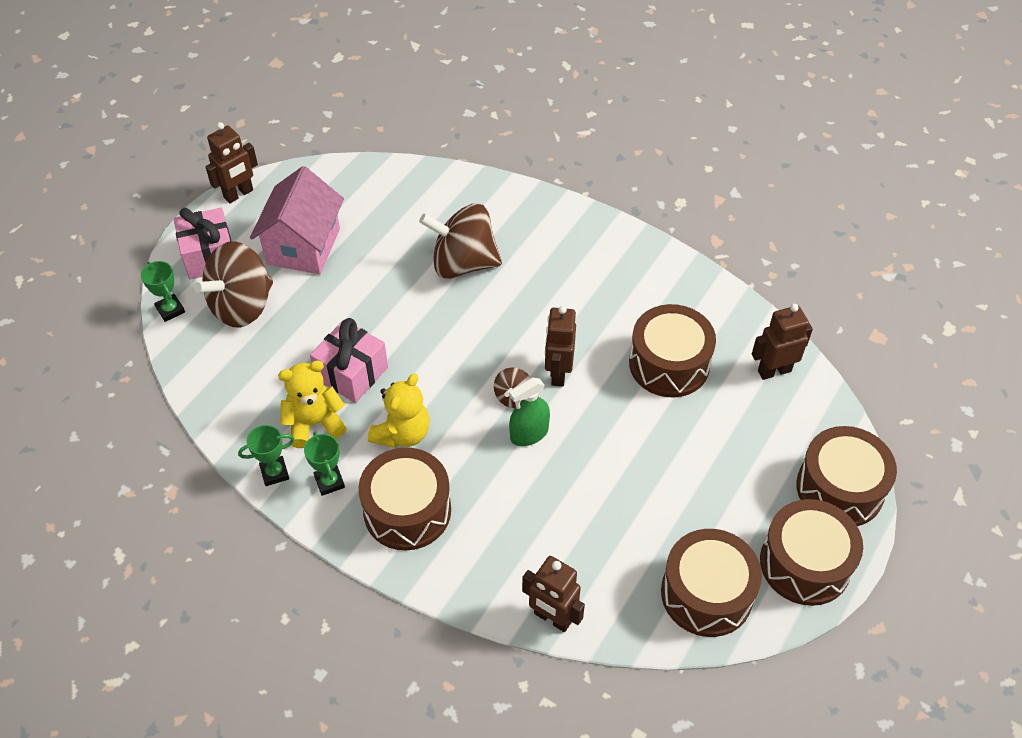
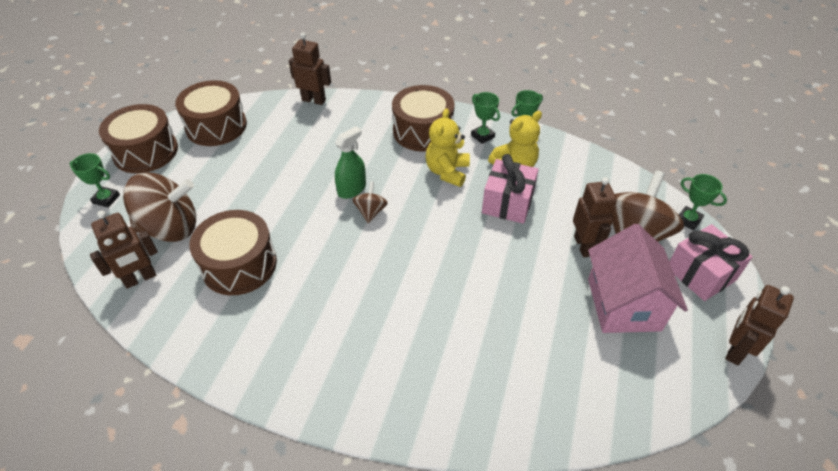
camera: 165 degrees right, 5 degrees down
(463, 263) = (458, 322): brown spinning top -> brown spinning top (170, 228)
(558, 373) = (338, 237): brown robot -> brown robot (584, 246)
(839, 488) = (106, 199): brown drum -> green trophy

